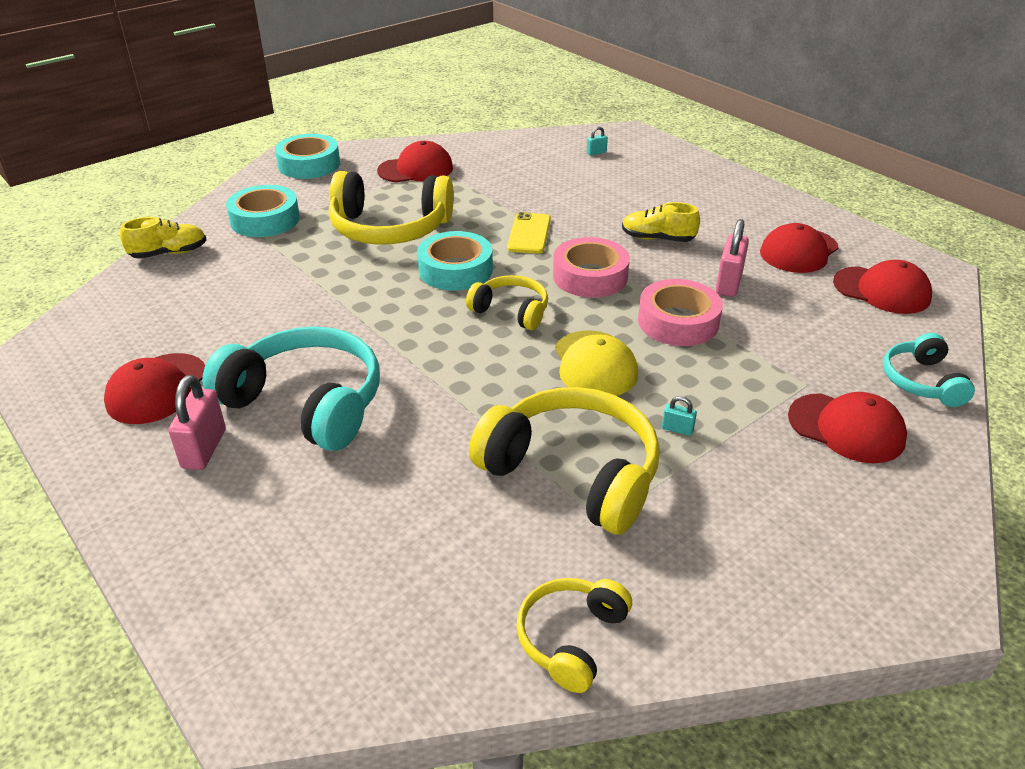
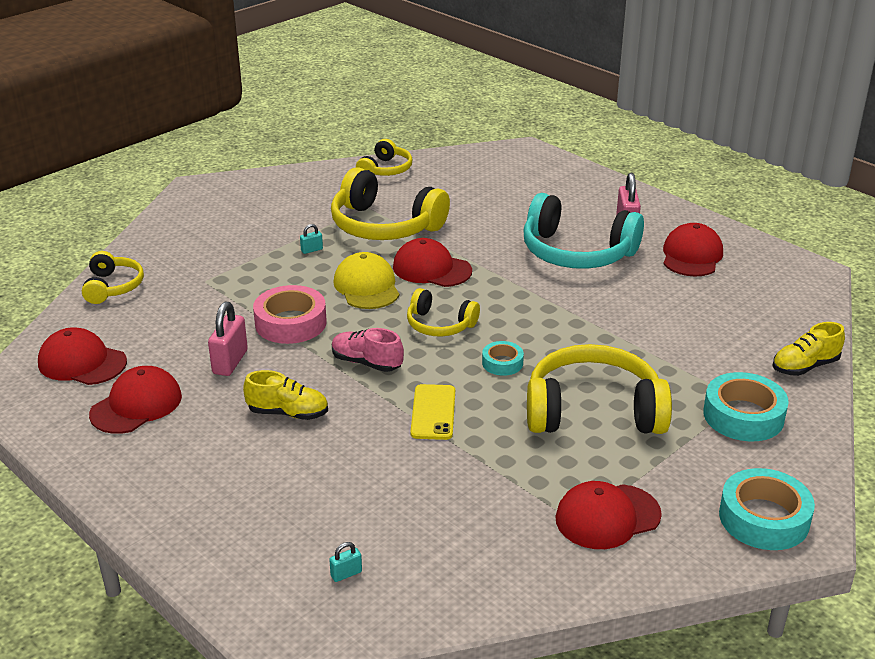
camera: 175 degrees right, 5 degrees down
(455, 270) = (502, 363): turquoise tape -> turquoise tape, size x0.55
(590, 276) = (366, 363): pink tape -> pink shoe
(677, 429) = (312, 250): turquoise padlock -> turquoise padlock turned 45 degrees counterclockwise
(846, 428) = (192, 256): red cap -> red cap (431, 269)
(921, 381) = (113, 287): turquoise headphones -> yellow headphones

